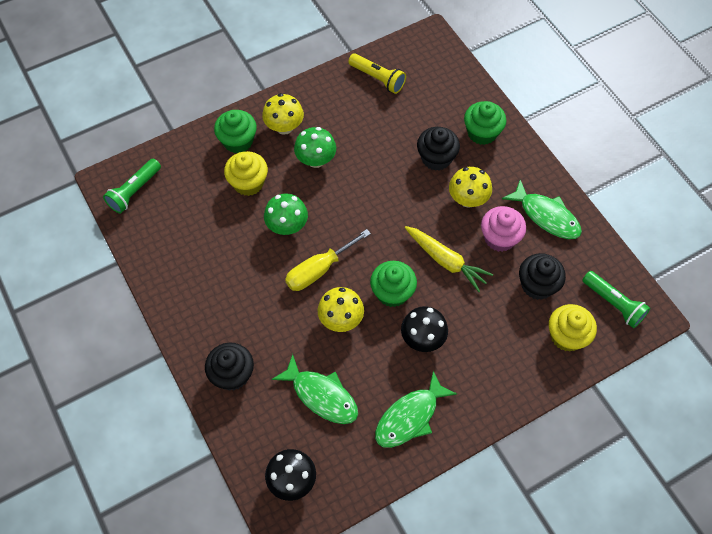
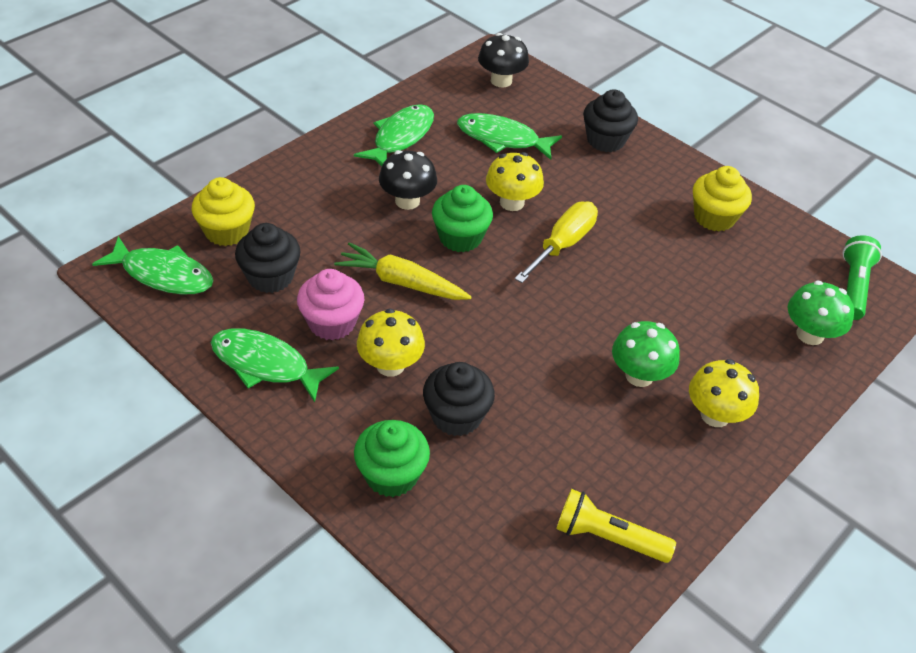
camera: 160 degrees right, 15 degrees down
(238, 141) = (768, 379): green cupcake -> none
(248, 183) = (714, 325): yellow cupcake -> yellow cupcake (714, 217)
(287, 226) = (630, 284): green mushroom -> green mushroom (810, 334)
(613, 304) = (163, 274): green flashlight -> green fish

